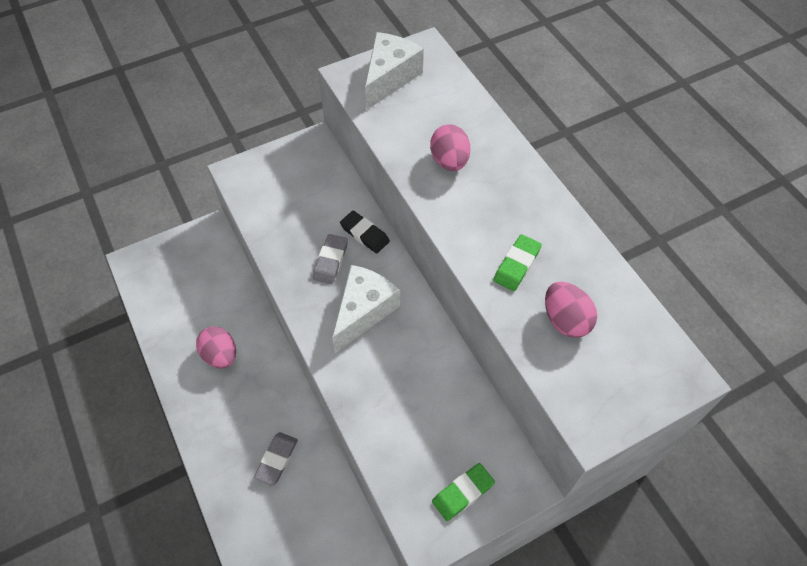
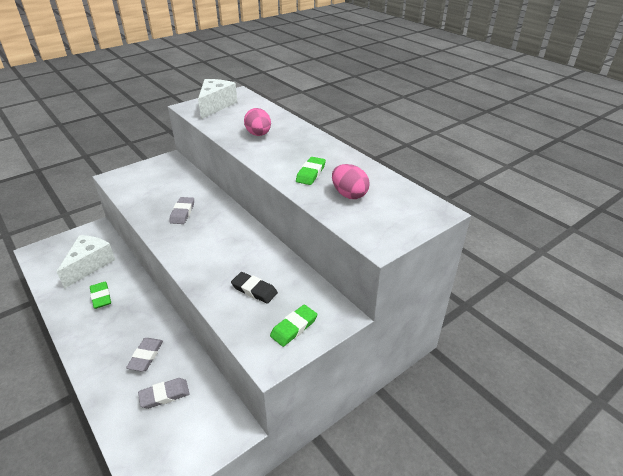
camera: 10 degrees left, 20 degrees down
(220, 355) = (101, 297): pink egg -> green eraser
(298, 520) = (164, 395): none -> grey eraser
(363, 311) = (208, 235): white cheese -> white cheese (89, 265)
(364, 234) = (206, 197): black eraser -> black eraser (254, 290)

